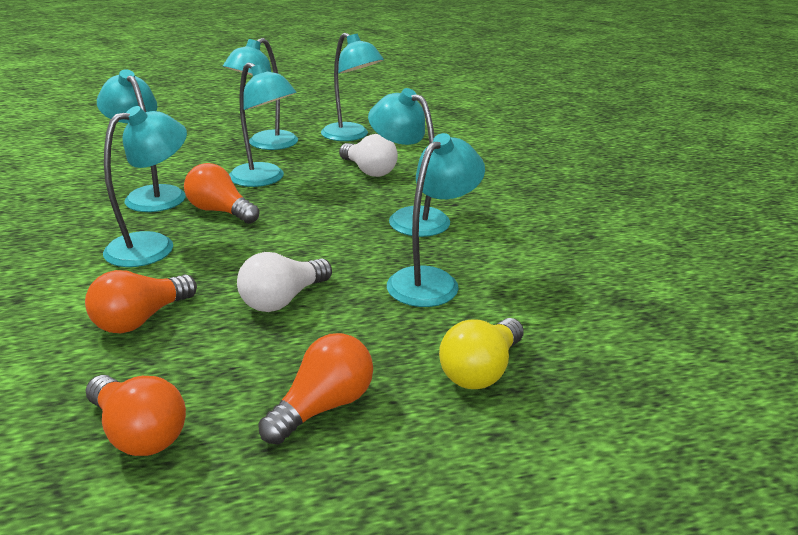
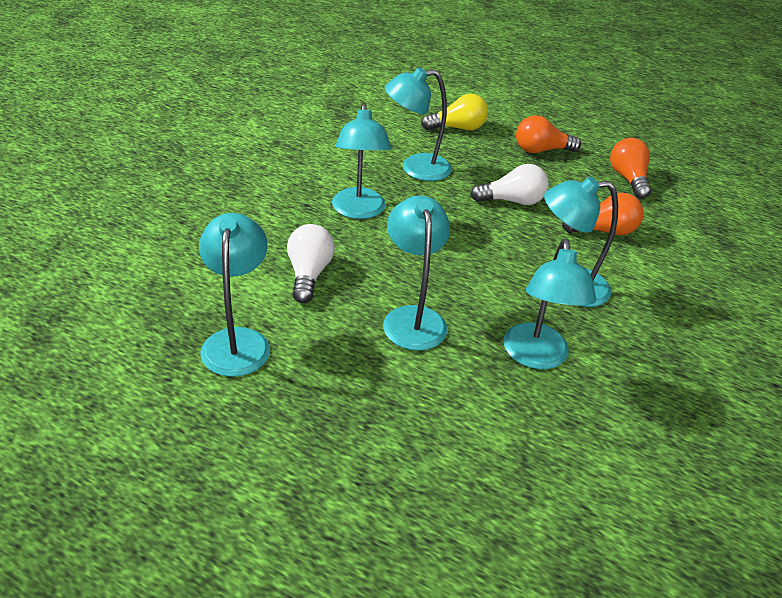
camera: 140 degrees left, 10 degrees up
(220, 211) = (489, 296): orange light bulb -> none
(265, 144) = (346, 383): turquoise lamp -> none

